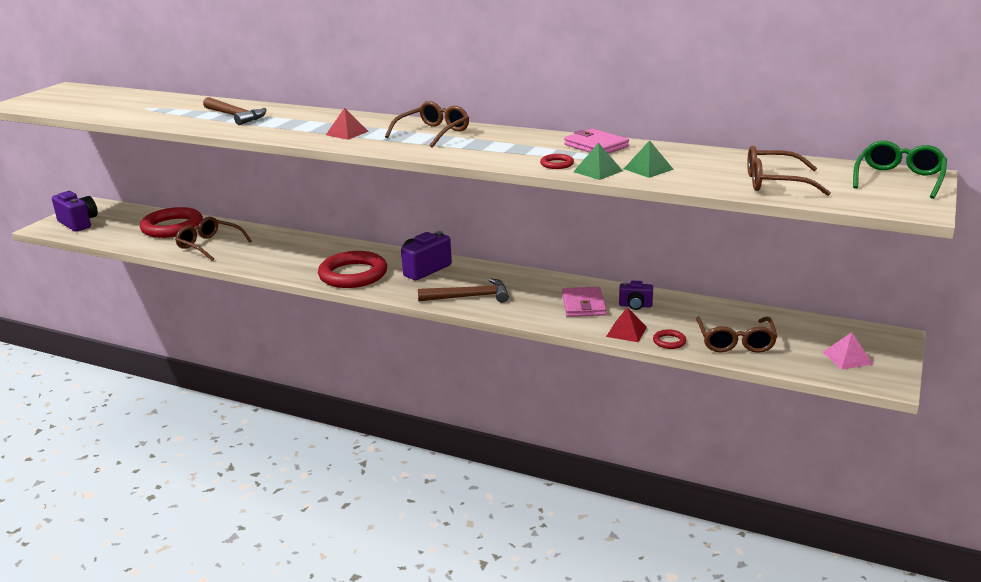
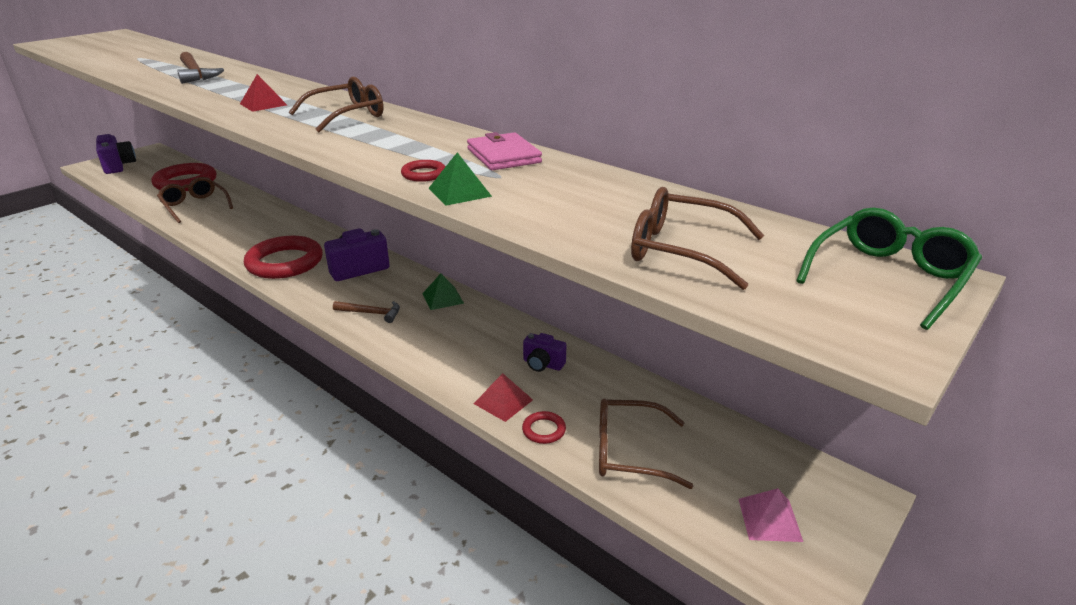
camera: 15 degrees right, 5 degrees up
(470, 297) = (371, 313): brown hammer -> brown hammer, size x0.65
(583, 305) = (484, 350): pink wallet -> none
(648, 169) = (527, 199): green pyramid -> green pyramid (443, 298)
(735, 342) = (628, 452): brown glasses -> brown glasses turned 75 degrees clockwise

